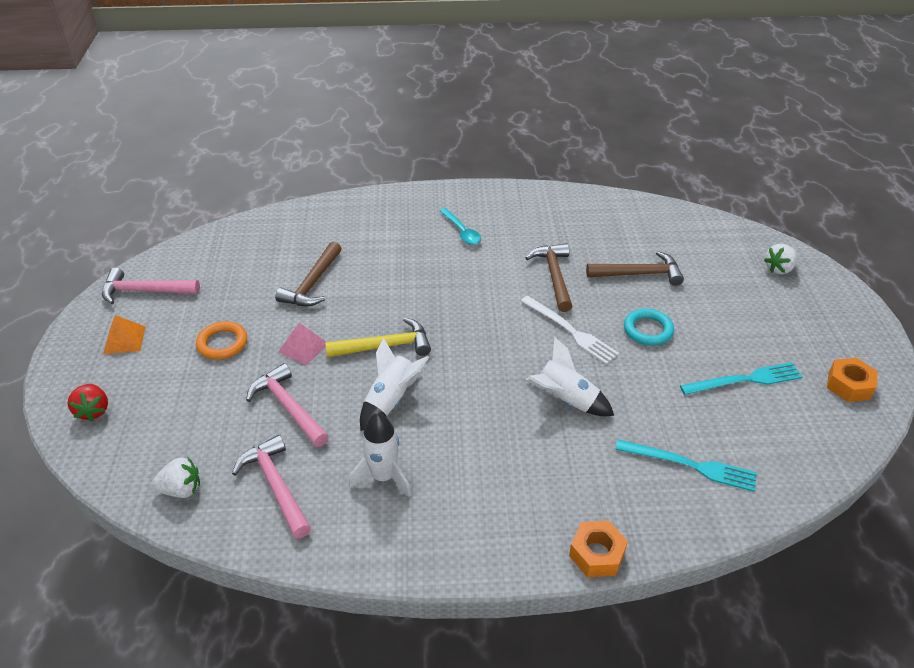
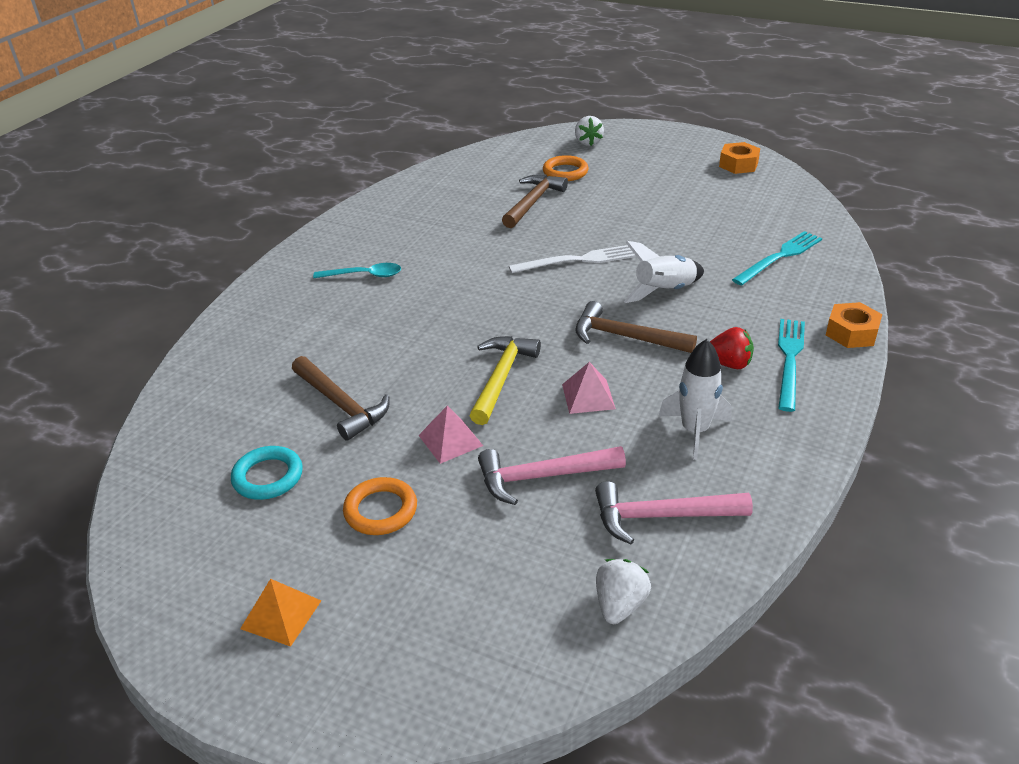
camera: 60 degrees left, 5 degrees down
(93, 411) = (407, 677): red strawberry -> red strawberry (728, 364)
(145, 291) = (191, 570): pink hammer -> none
(391, 400) = (588, 396): white rocket -> pink pyramid
(554, 276) = (492, 244): brown hammer -> brown hammer (626, 337)
(648, 330) = (609, 222): turquoise ring -> turquoise ring (268, 477)
(709, 274) = (565, 172): none -> orange ring
(745, 380) = (702, 201): turquoise fork -> turquoise fork (789, 360)

